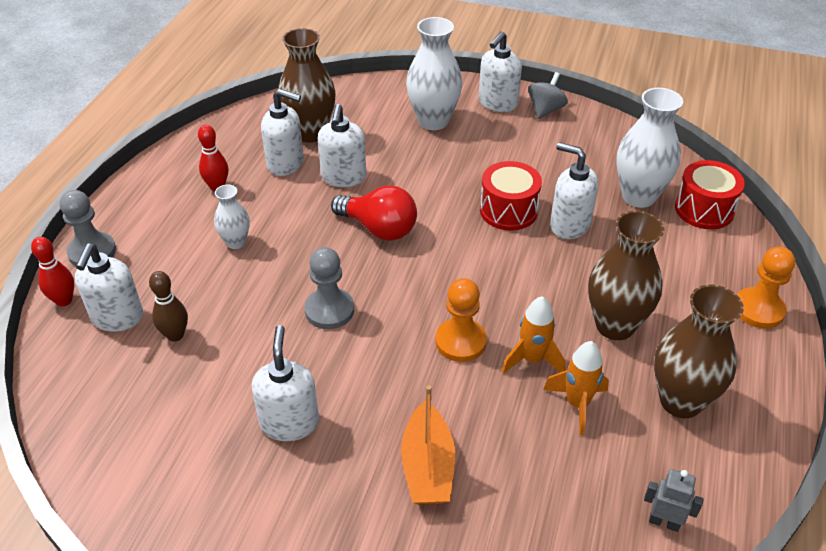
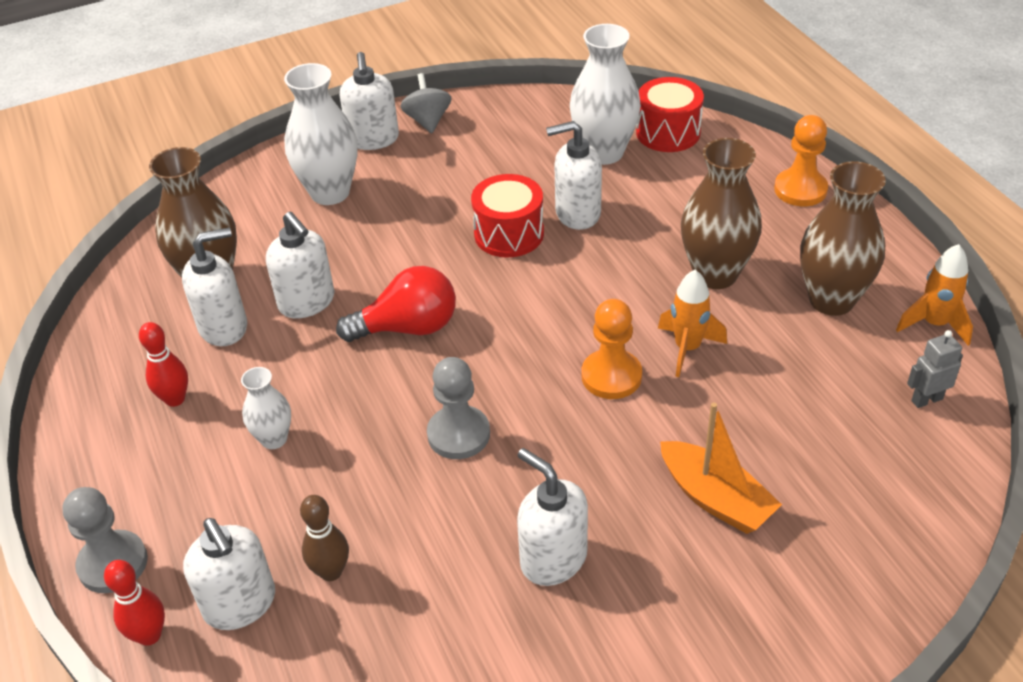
camera: 40 degrees left, 0 degrees up
(577, 404) = (763, 358): orange rocket -> orange rocket (934, 324)

